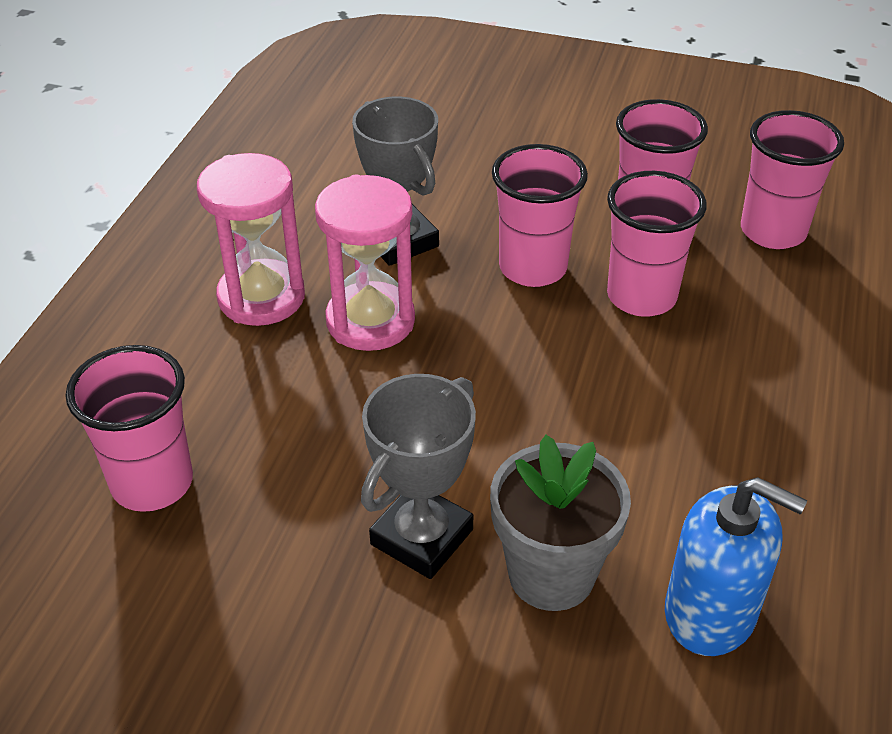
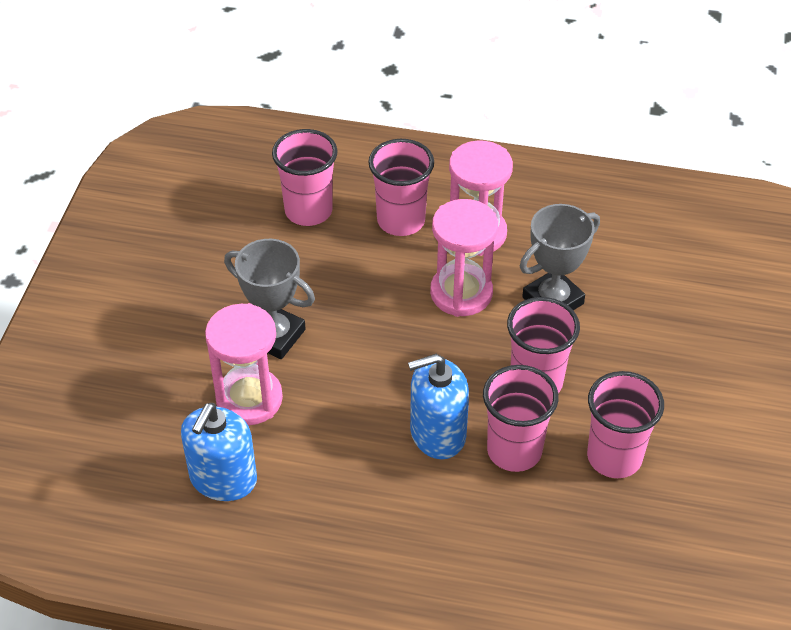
camera: 85 degrees right, 5 degrees up
(551, 574) = (249, 399): grey flower pot -> pink hourglass
(616, 363) = (437, 433): none -> blue soap dispenser
(773, 231) = (617, 548): pink cup -> pink cup (401, 221)

